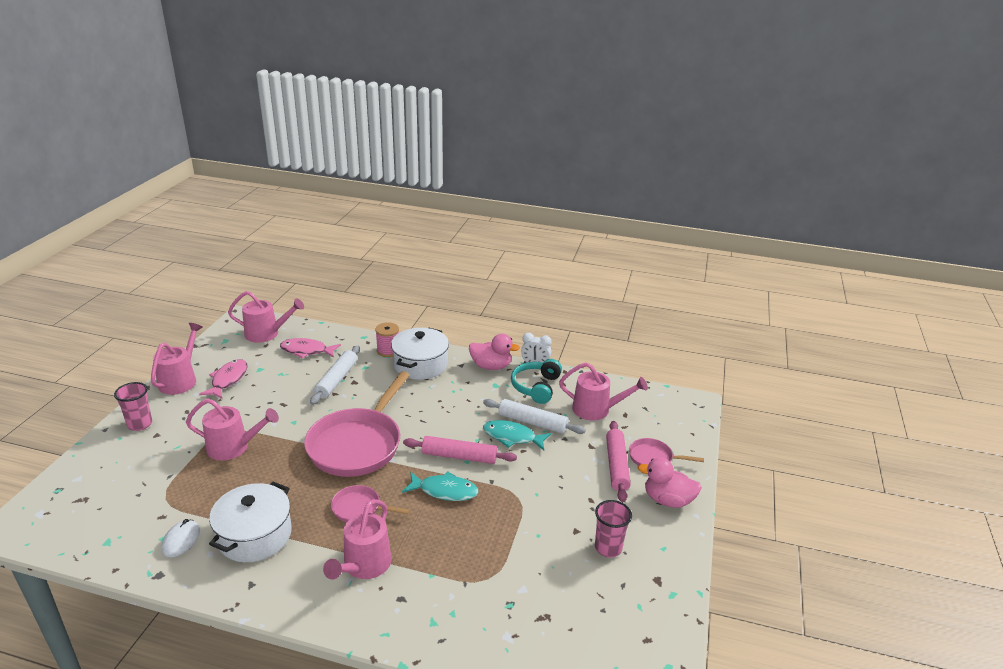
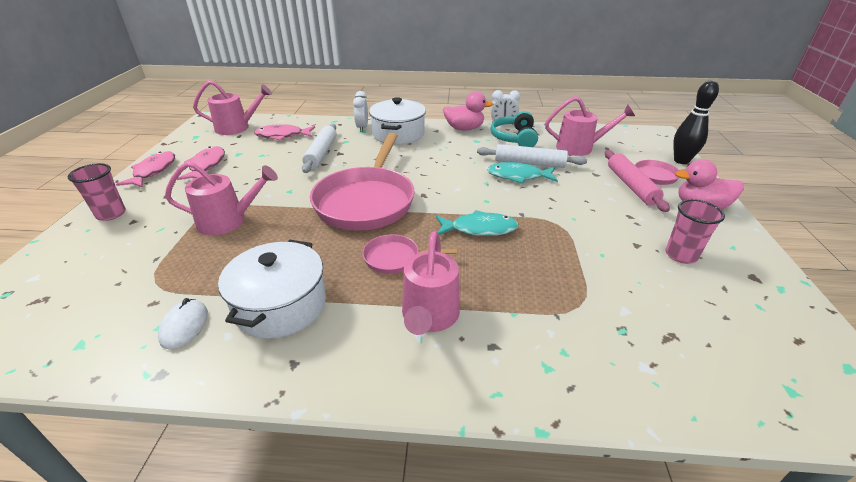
camera: 10 degrees left, 5 degrees up
(180, 380) = (153, 171): pink watering can -> pink fish
(388, 351) = (362, 128): pink spool -> white clock
(459, 456) = (476, 198): pink rolling pin -> none
(691, 443) = (681, 161): none -> black bowling pin

